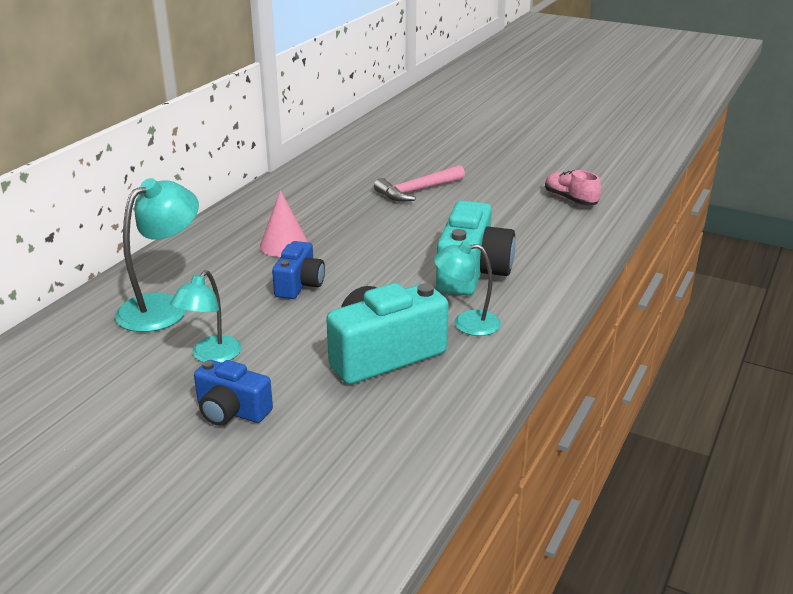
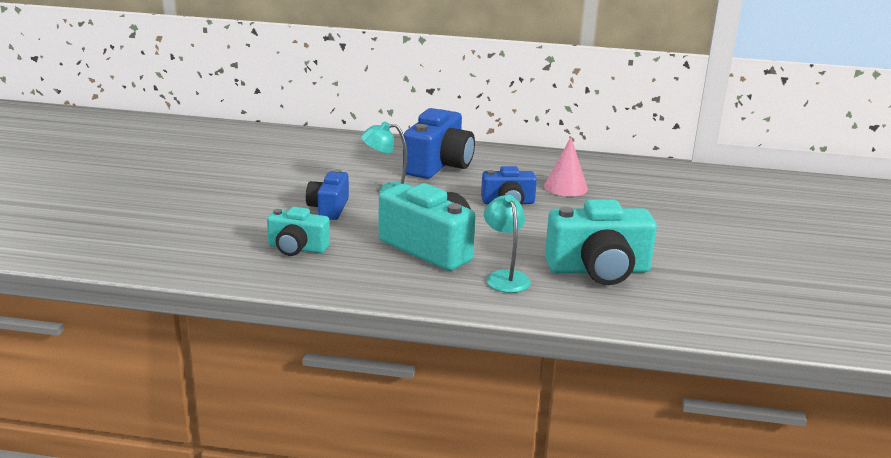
camera: 70 degrees right, 5 degrees down
(163, 307) = (438, 165): turquoise lamp -> blue camera
(334, 454) = (297, 248): none -> turquoise camera
(417, 191) = (736, 226): pink hammer -> none
(570, 199) = (830, 311): pink shoe -> none

